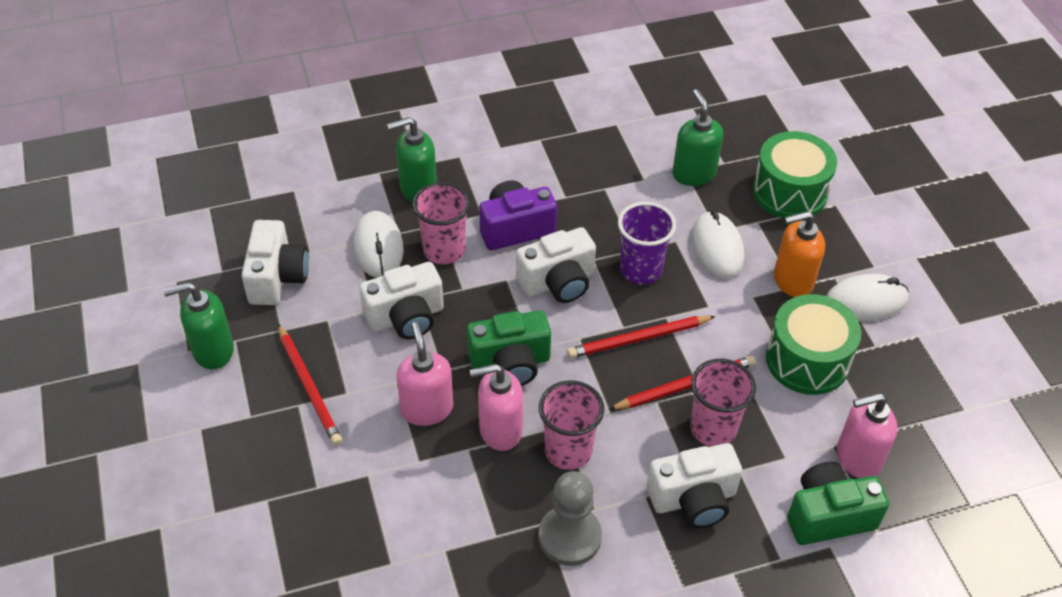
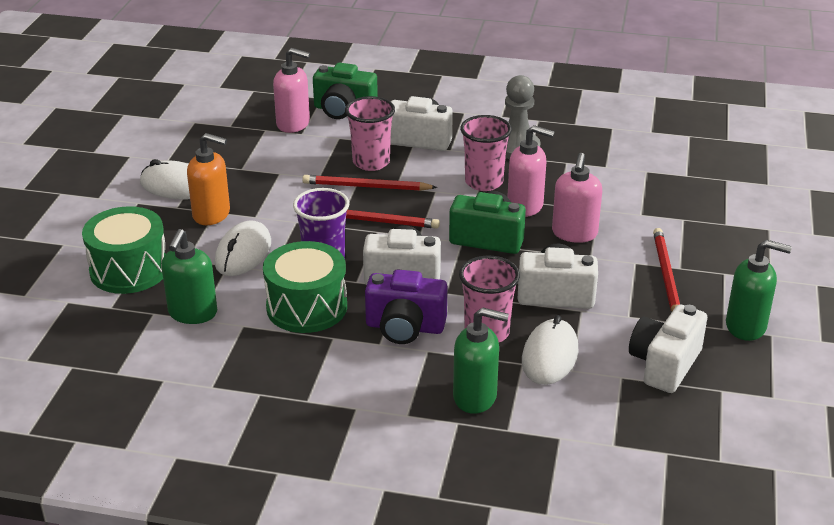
camera: 150 degrees left, 15 degrees down
(807, 360) = (263, 172): green drum -> green drum (307, 307)

